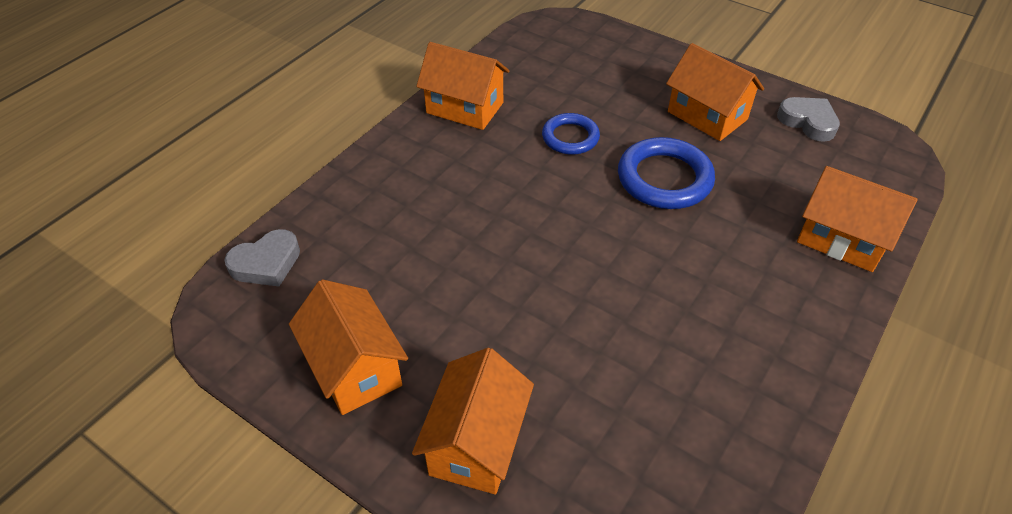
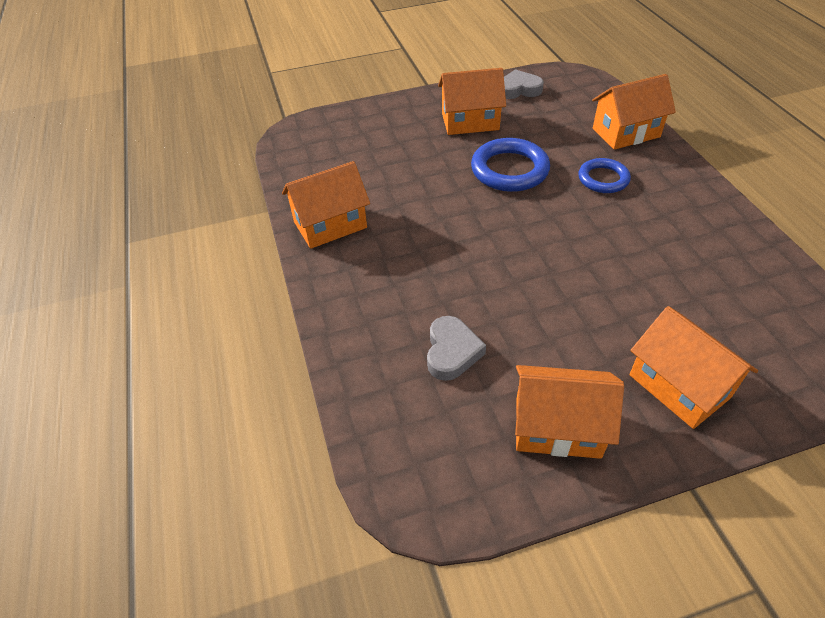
camera: 50 degrees left, 0 degrees up
(266, 263) = (386, 437): grey heart -> grey heart (452, 352)
(570, 137) = (424, 189): blue ring -> blue ring (603, 179)

